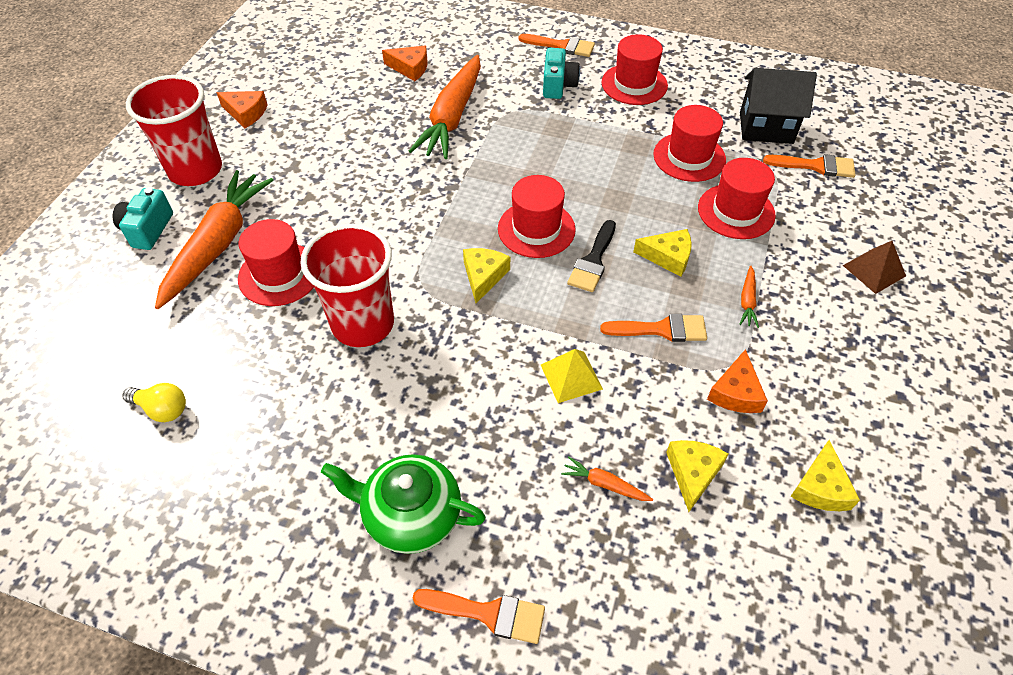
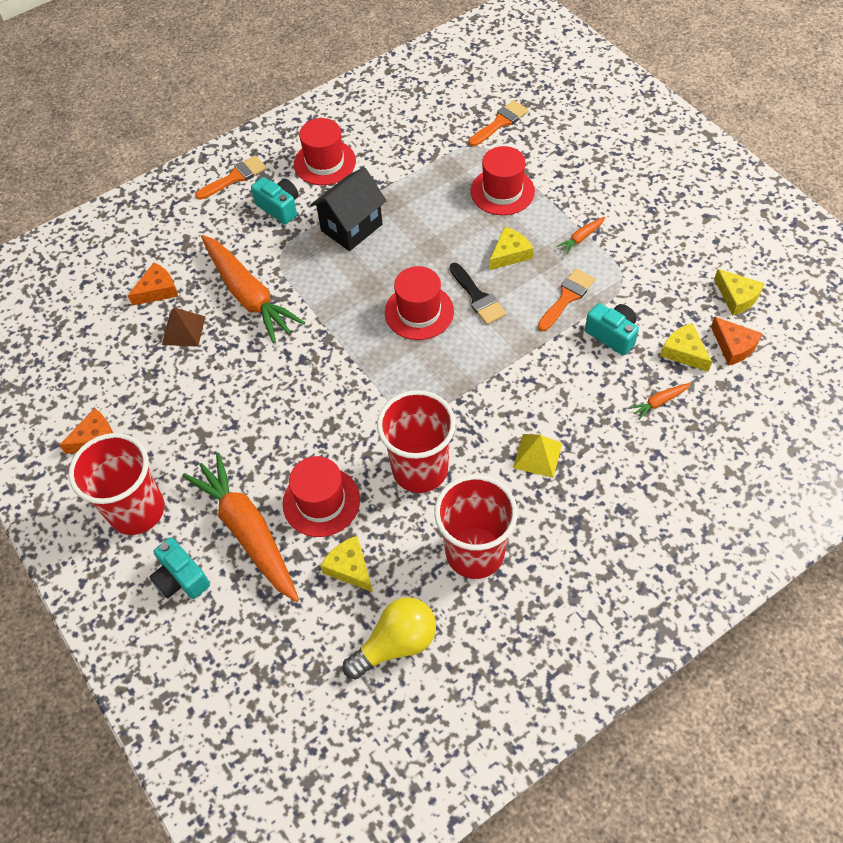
camera: 50 degrees left, 5 degrees up
(162, 409) = (396, 644): yellow light bulb -> yellow light bulb, size x1.60
(299, 417) = (475, 552): none -> red cup
(410, 515) = (606, 522): green teapot -> none
(483, 276) = (437, 369): yellow cheese -> yellow cheese (350, 567)
(488, 613) = (704, 516): orange brush -> none
(571, 376) = (566, 370): yellow pyramid -> yellow pyramid (537, 455)
(652, 393) = (612, 335): none -> turquoise camera
(689, 157) = (429, 181): red hat -> none
(735, 392) = (644, 292): orange cheese -> orange cheese (733, 346)
(747, 301) = (581, 238): orange carrot -> orange carrot turned 90 degrees clockwise
(766, 128) = (441, 122): black house -> black house (351, 227)
(874, 270) = (610, 159): brown pyramid -> brown pyramid (183, 330)

